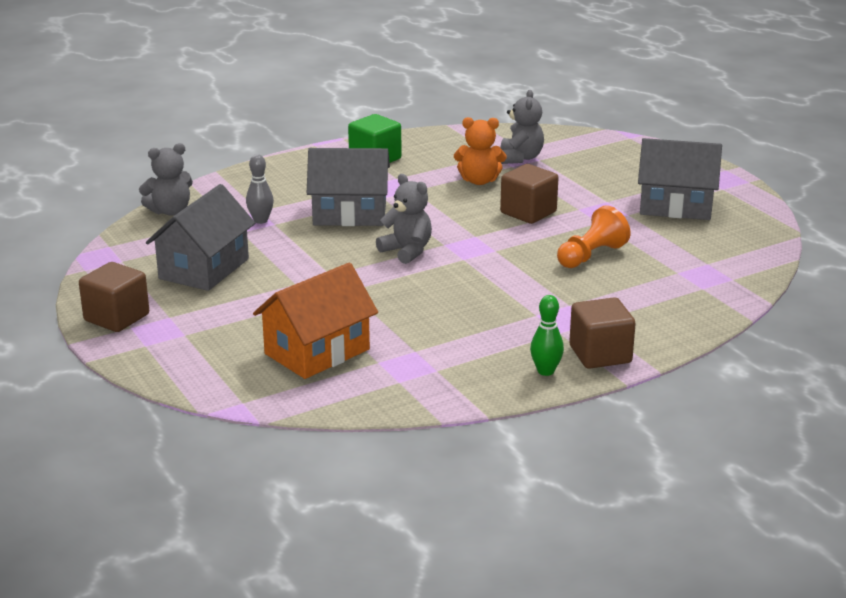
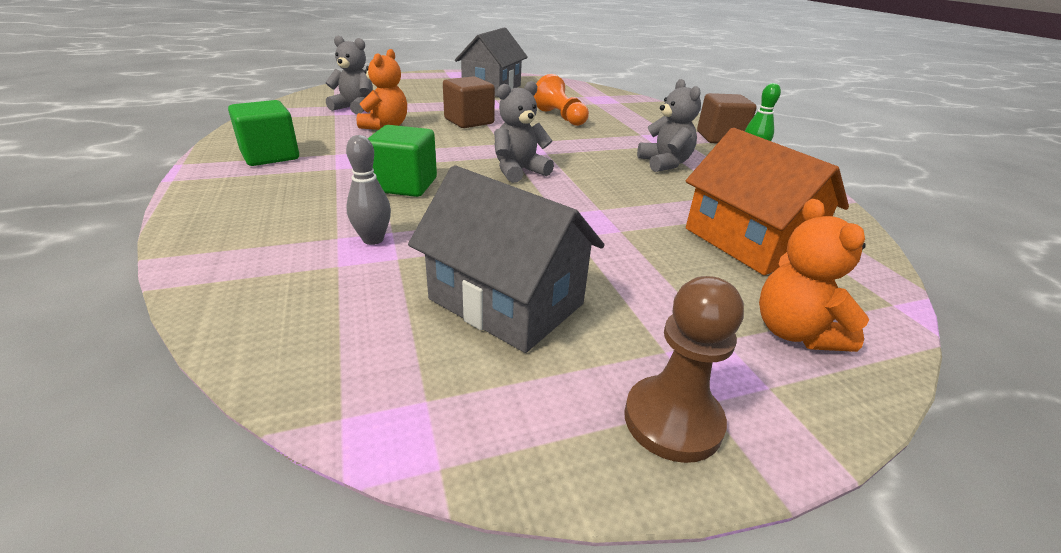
camera: 80 degrees left, 5 degrees up
(116, 318) = (672, 420): brown cube -> brown pawn
(170, 211) = (252, 319): grey teddy bear -> grey teddy bear (664, 163)
(197, 358) = (794, 332): none -> orange teddy bear
(350, 213) = (405, 185): grey house -> green cube

